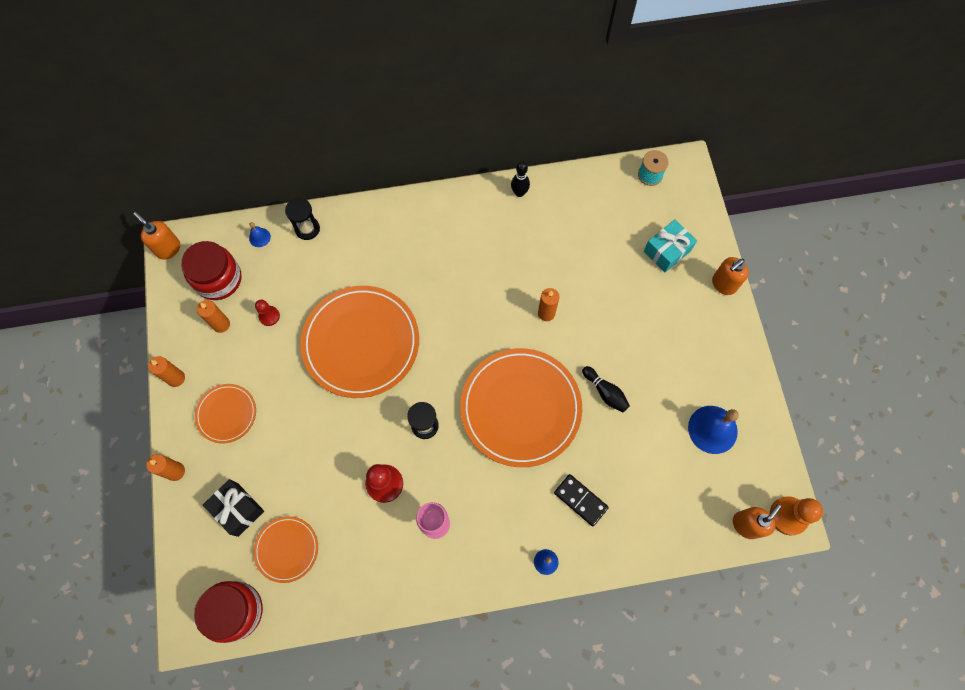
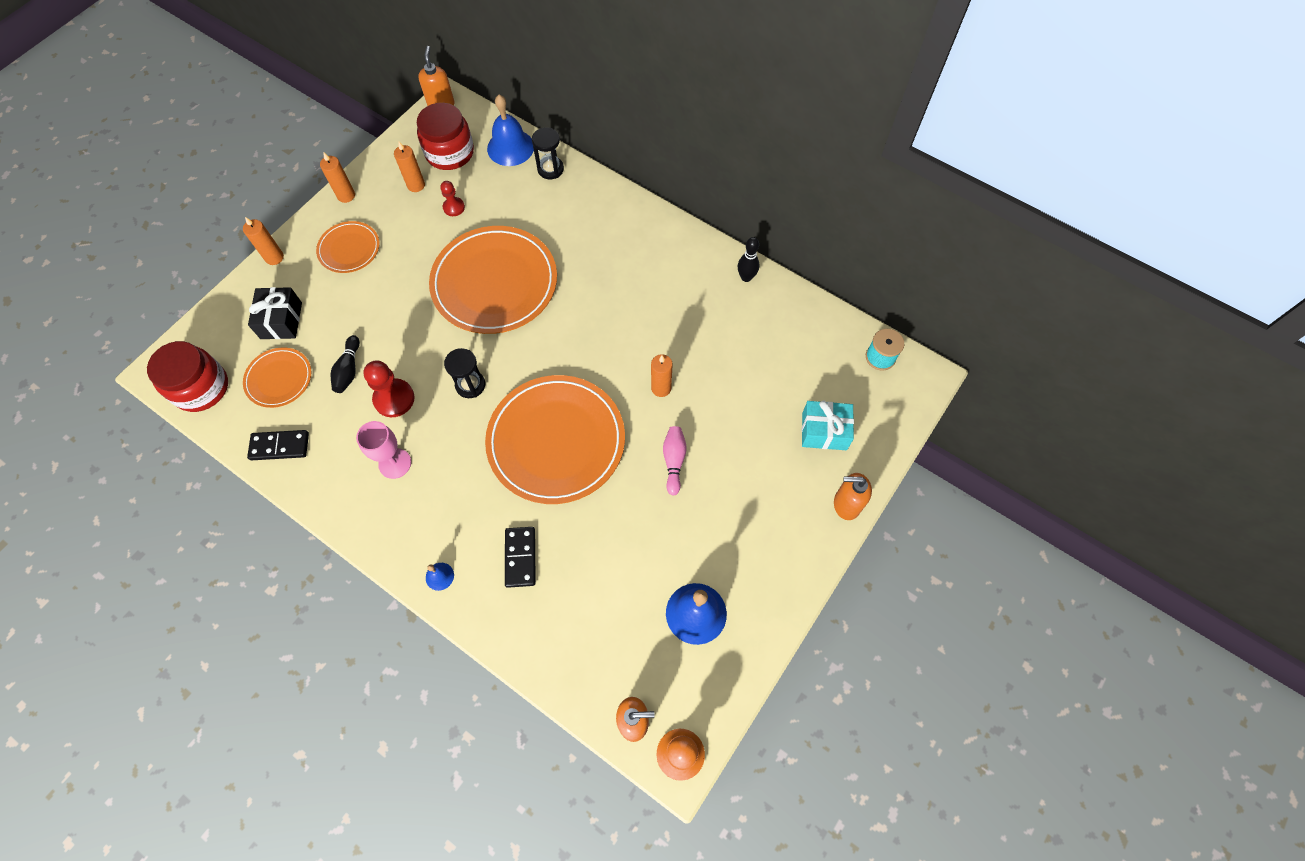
camera: 45 degrees right, 5 degrees down
(259, 237) = (510, 147): blue bell -> blue bell, size x2.11
(343, 591) = (279, 446): none -> black domino
(603, 352) = (674, 461): none -> pink bowling pin
(605, 392) = (638, 494): black bowling pin -> black bowling pin (349, 370)

